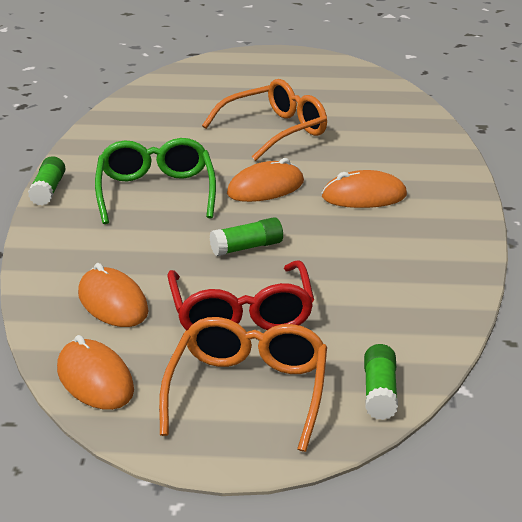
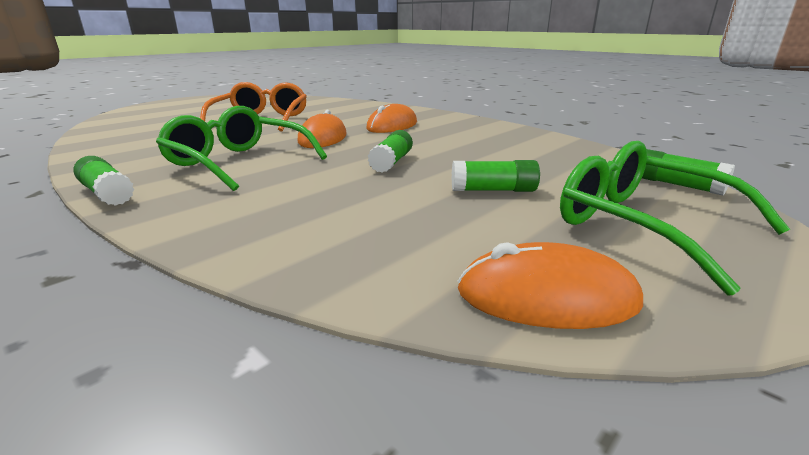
camera: 50 degrees left, 5 degrees down
(113, 303) = (383, 231): orange mouse -> none
(241, 314) = (493, 190): red glasses -> green glue stick
(248, 392) = (643, 225): orange glasses -> green glasses

